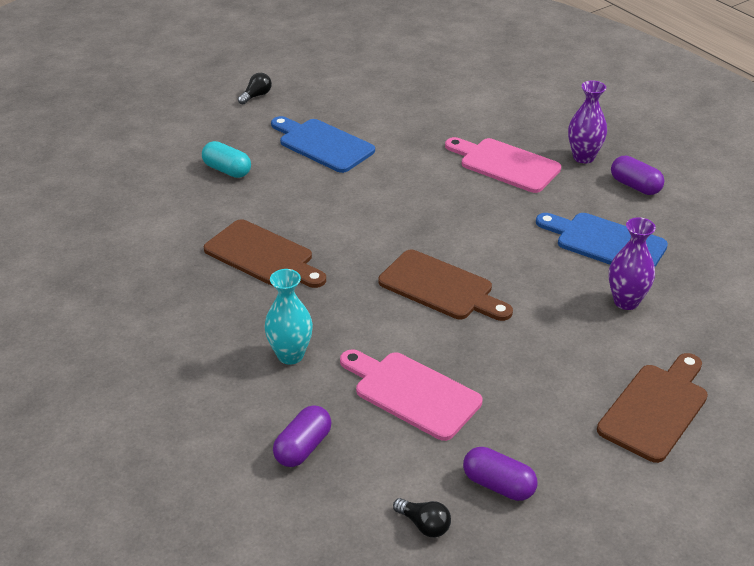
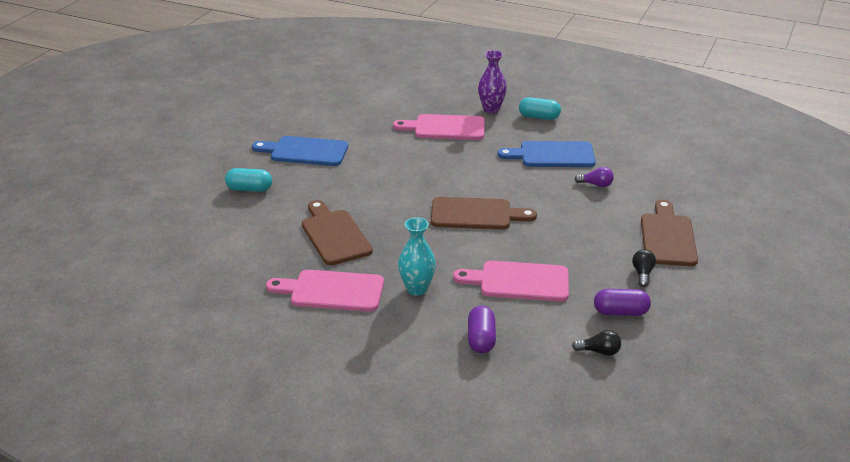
camera: 30 degrees left, 5 degrees down
(201, 322) = (332, 291): none -> pink cutting board
(256, 96) = (221, 134): black light bulb -> black light bulb (642, 274)
(263, 256) = (334, 235): brown cutting board -> brown cutting board turned 120 degrees counterclockwise
(626, 301) = (596, 184): purple vase -> purple light bulb
(635, 186) = (539, 117): purple capsule -> turquoise capsule

